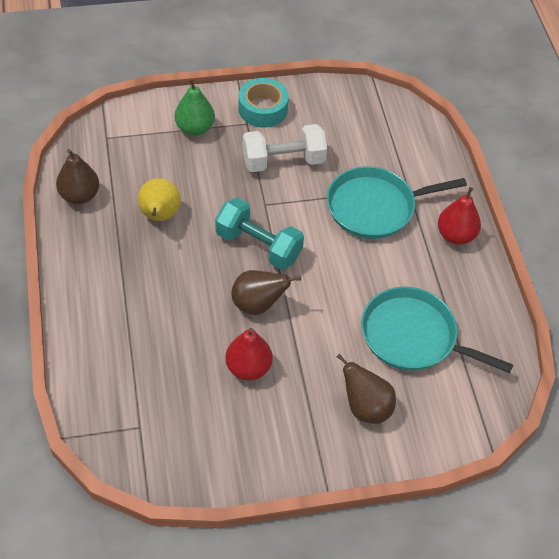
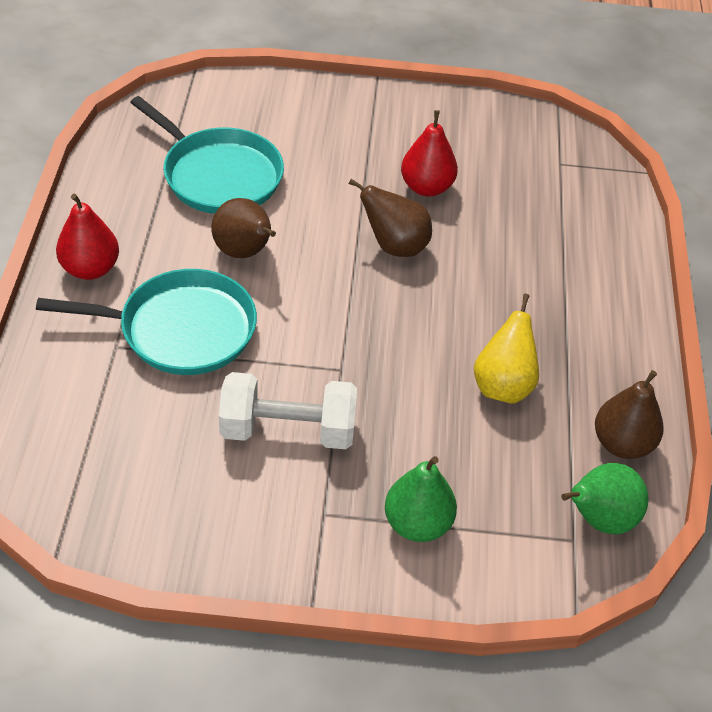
camera: 165 degrees left, 5 degrees down
(92, 150) = (599, 519): none -> green pear
(258, 246) = (371, 314): turquoise dumbbell -> none
(263, 109) = (286, 536): turquoise tape -> none
(365, 407) = (308, 128): brown pear -> brown pear (244, 252)

